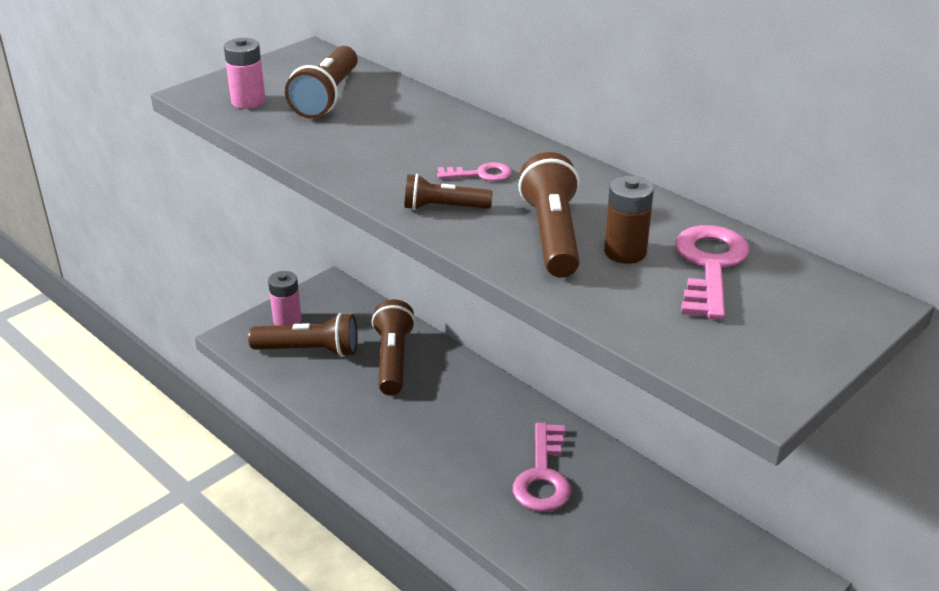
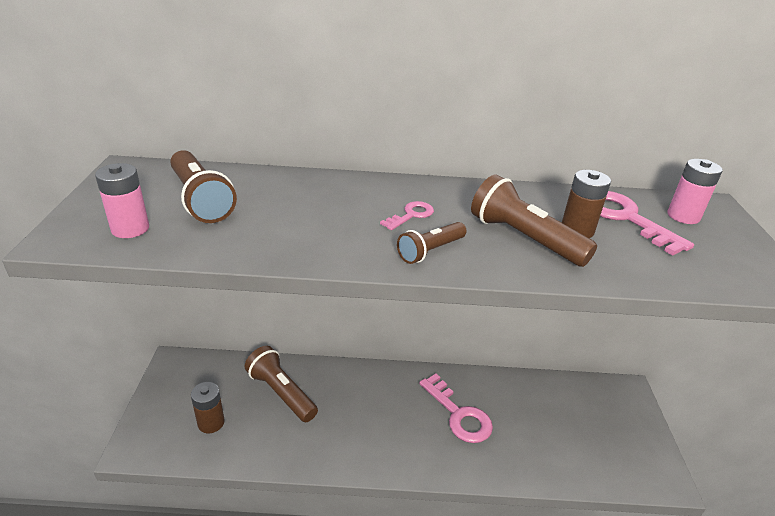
camera: 45 degrees left, 0 degrees up
(287, 320) = (166, 408): pink battery -> pink battery (683, 216)
(309, 350) = (211, 423): brown flashlight -> brown battery

